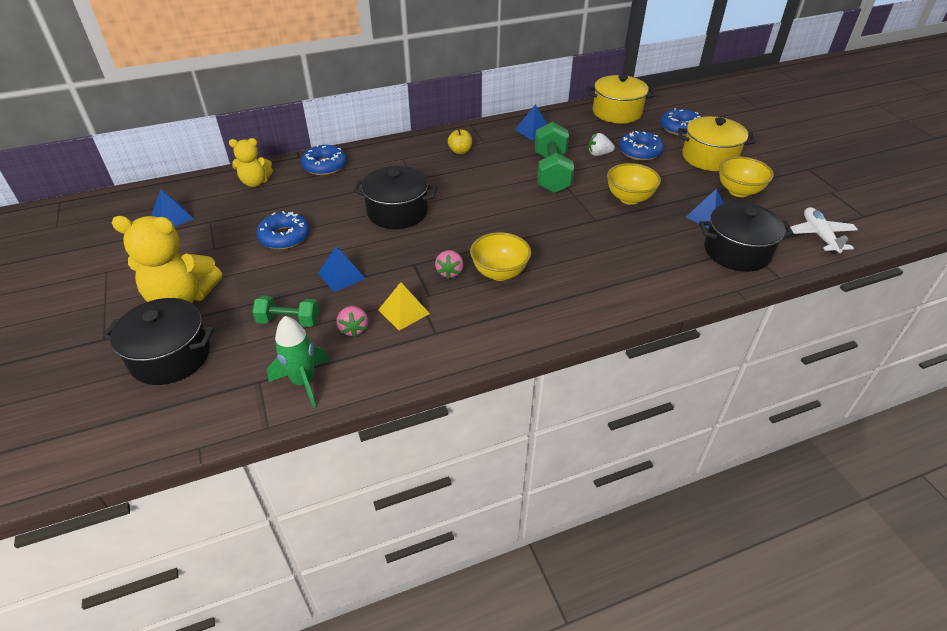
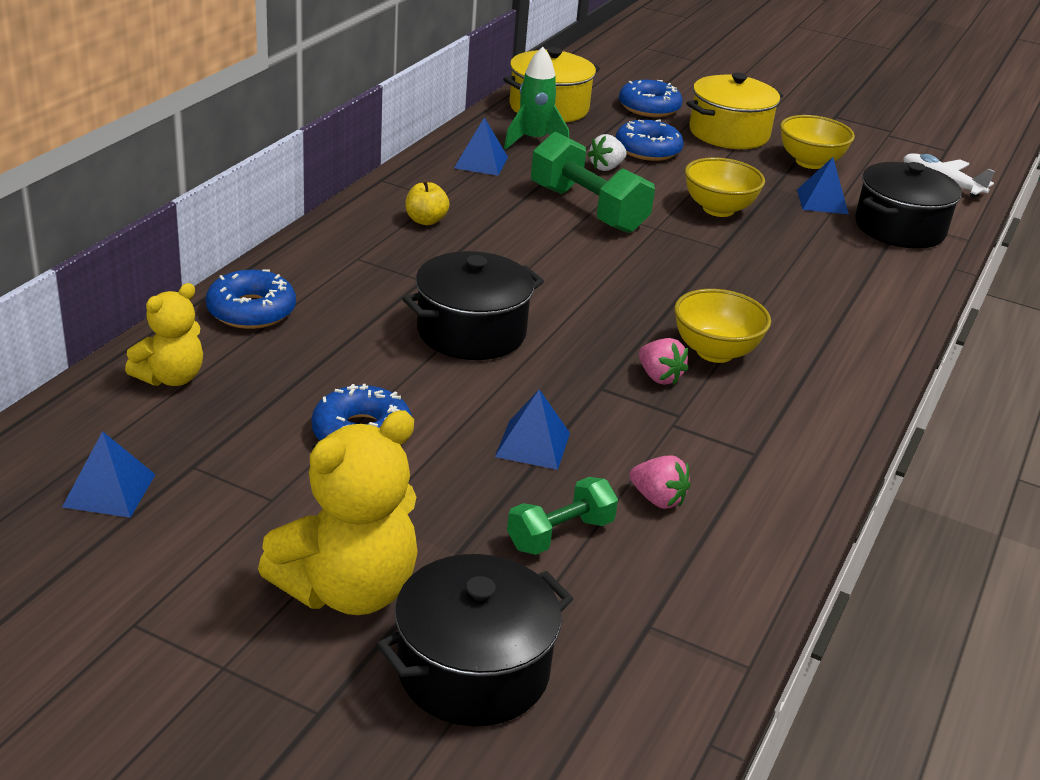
camera: 45 degrees left, 10 degrees down
(304, 382) = (703, 592): green rocket -> green rocket (533, 141)
(404, 311) = (681, 448): yellow pyramid -> none

